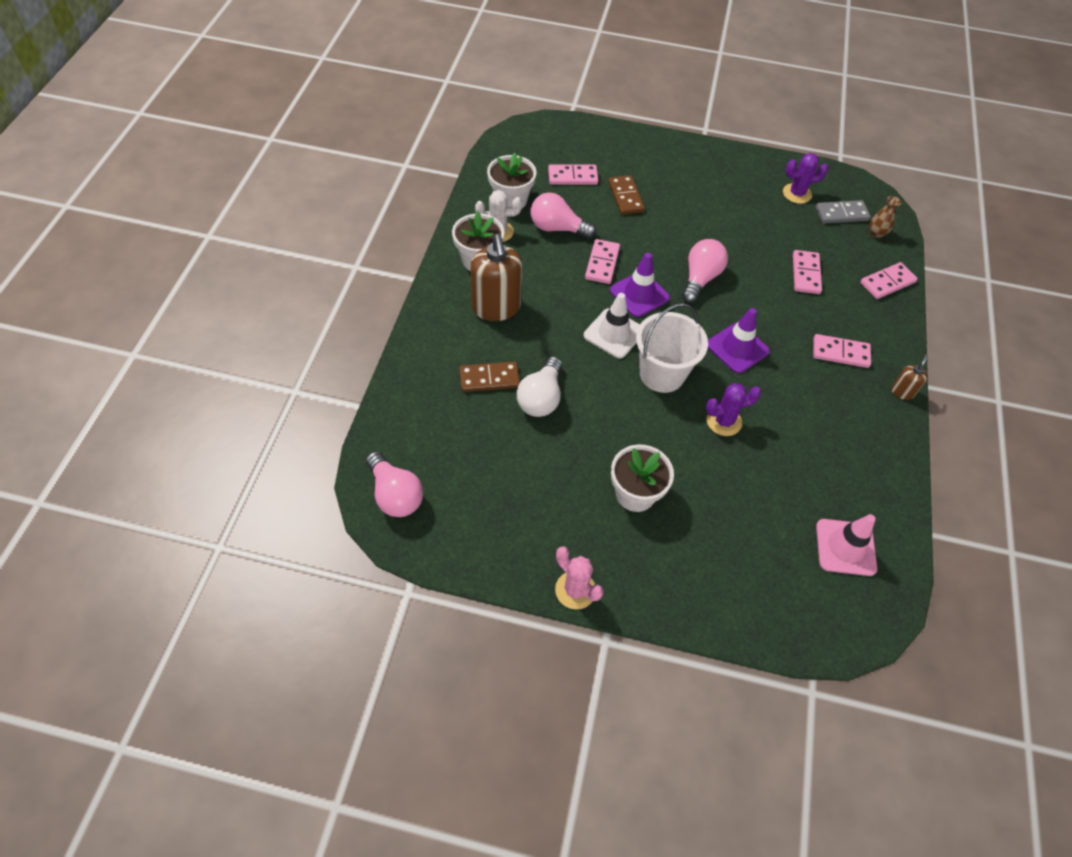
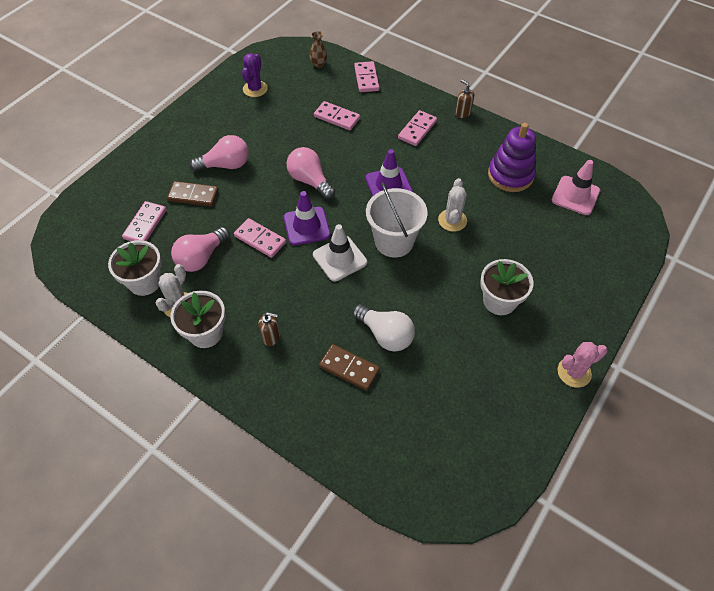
camera: 65 degrees left, 0 degrees up
(395, 494) = (448, 486): pink light bulb -> pink light bulb (225, 165)
(489, 379) = (349, 368): brown domino -> brown domino turned 75 degrees counterclockwise
(496, 308) = (271, 337): brown soap dispenser -> brown soap dispenser, size x0.47
(724, 421) = (452, 220): purple cactus -> white cactus
(832, 466) = (510, 175): none -> purple stacking toy
(841, 214) = (290, 74): grey domino -> none

